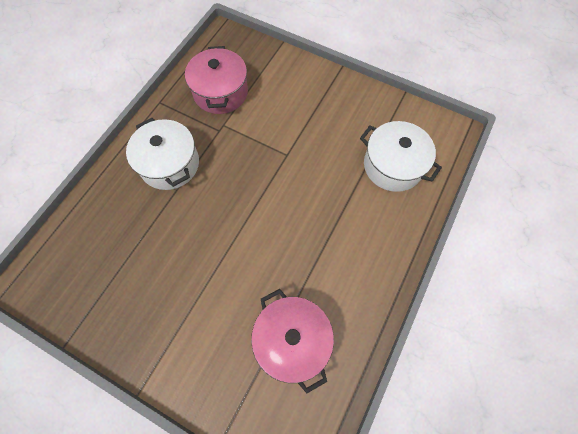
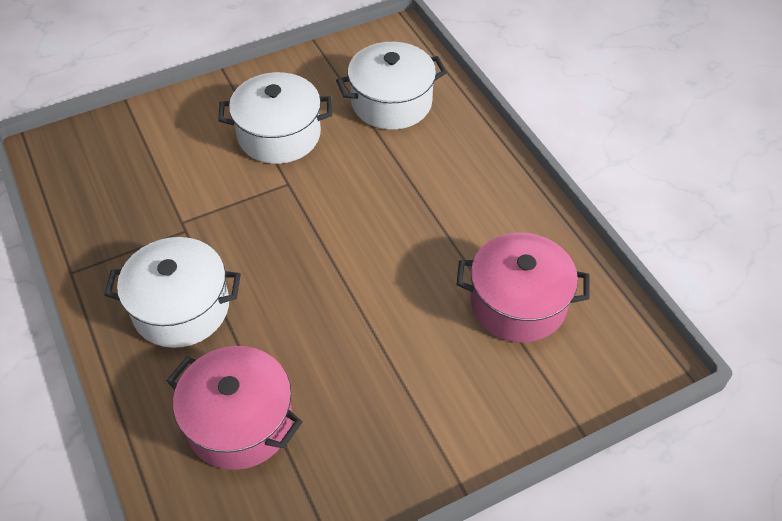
camera: 55 degrees left, 15 degrees down
(220, 92) = (130, 199): pink pot -> pink pot (240, 422)
(318, 126) = (279, 135): none -> white pot

